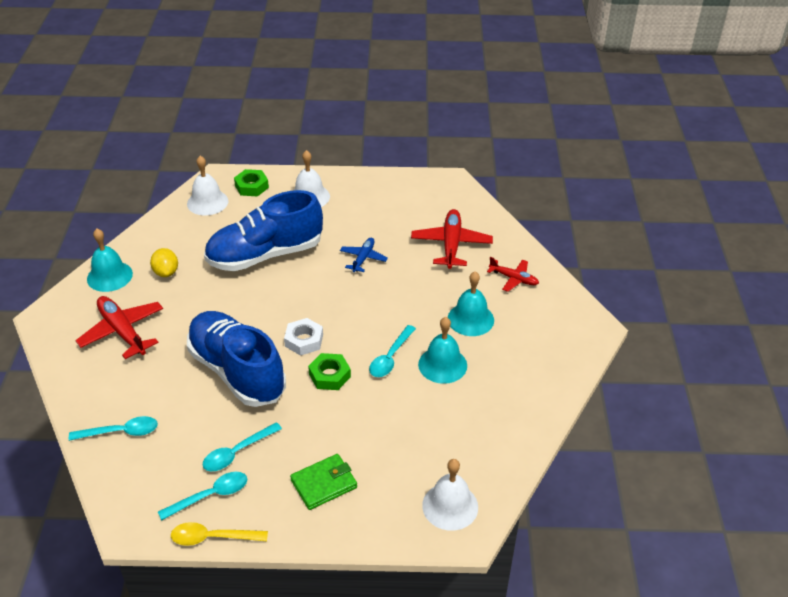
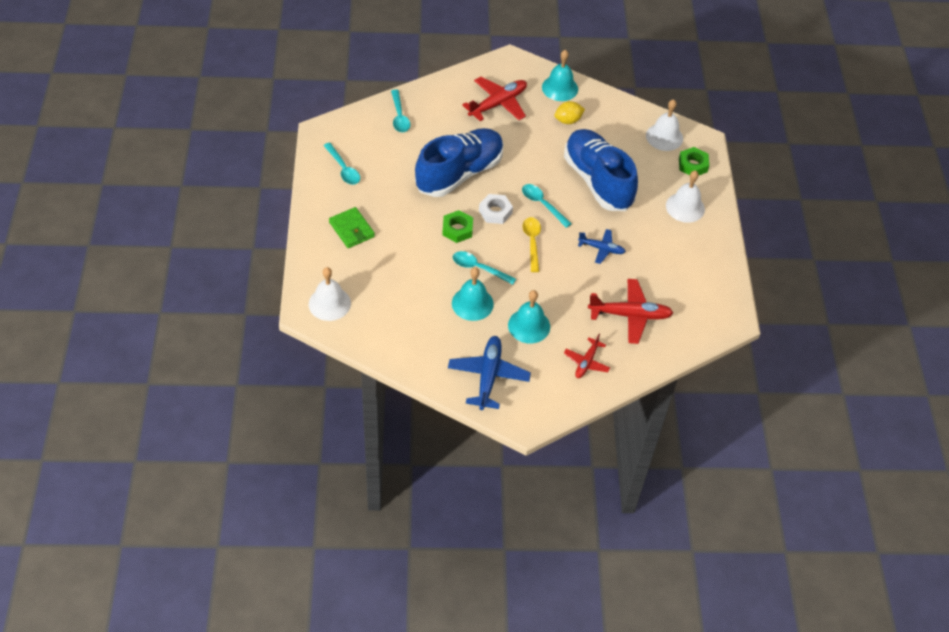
camera: 85 degrees right, 10 degrees up
(212, 537) = (309, 173): yellow spoon -> yellow spoon (532, 242)
(237, 452) = (380, 180): turquoise spoon -> turquoise spoon (542, 204)
(542, 354) = (488, 376): none -> blue plane

